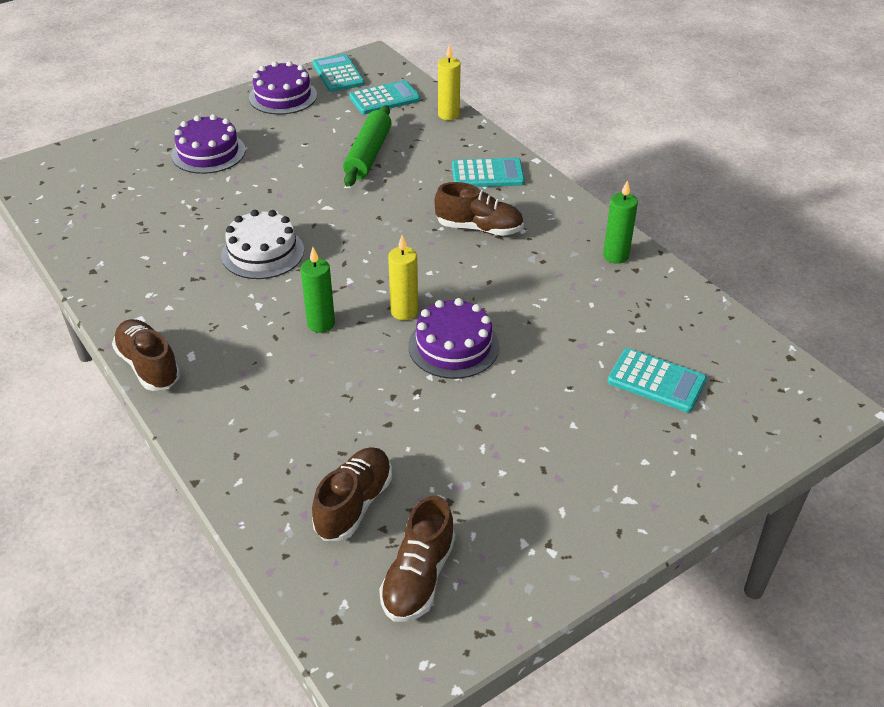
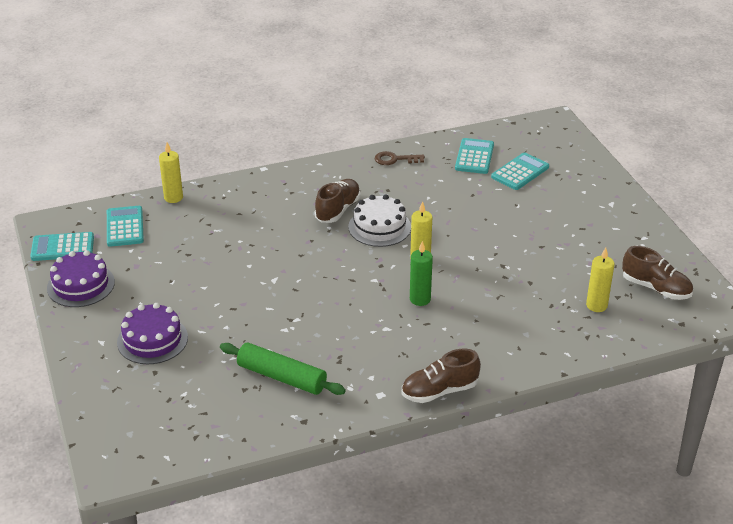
camera: 75 degrees left, 5 degrees down
(262, 252) = (321, 320): white cake -> white cake (379, 227)
(354, 504) = (596, 305): brown shoe -> yellow candle
(368, 154) = (209, 248): green rolling pin -> green rolling pin (281, 377)
(453, 346) = (464, 243): purple cake -> none
(487, 174) = (270, 194): turquoise calculator -> turquoise calculator (474, 157)
(615, 256) = (395, 159): green candle -> brown key

